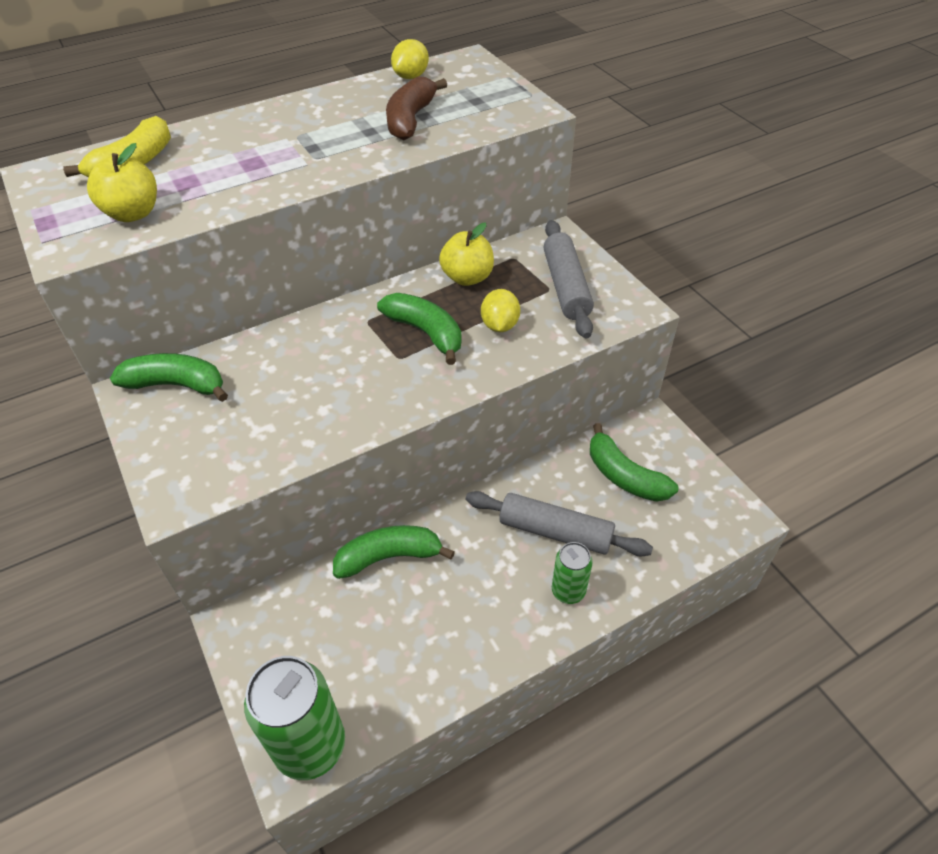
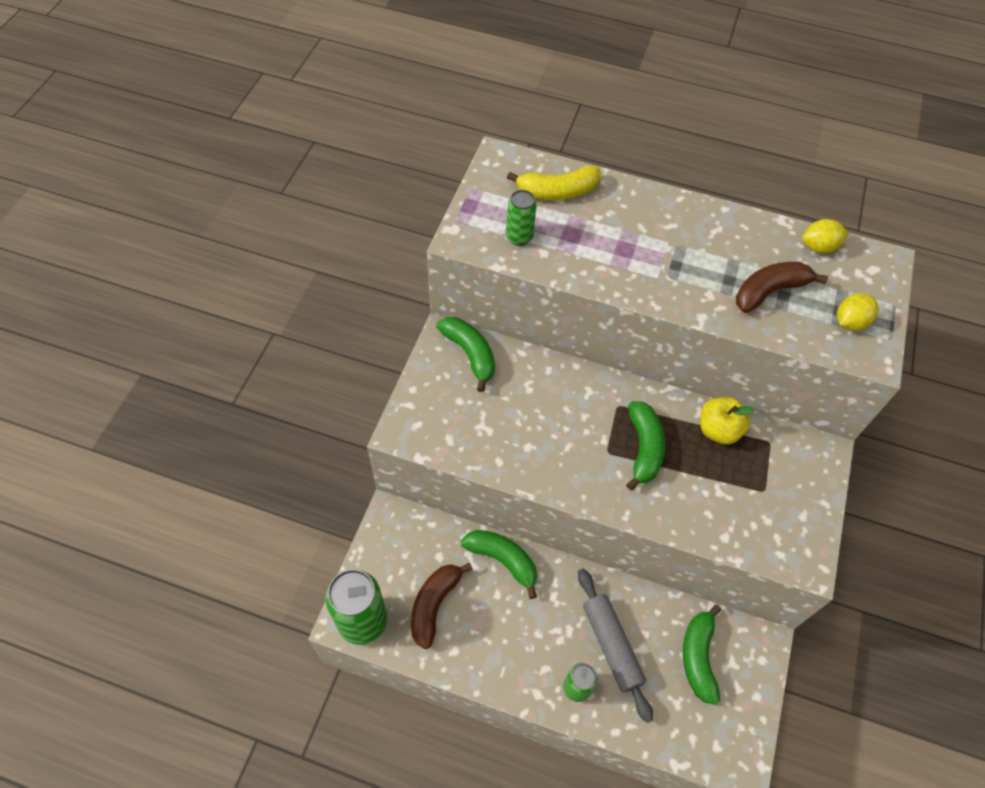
camera: 45 degrees right, 10 degrees up
(133, 213) = (519, 237): yellow apple -> green can
(367, 655) = (434, 605): none -> brown banana
(500, 325) = (696, 487): yellow lemon -> yellow lemon (850, 322)
(566, 287) = (778, 500): grey rolling pin -> none

